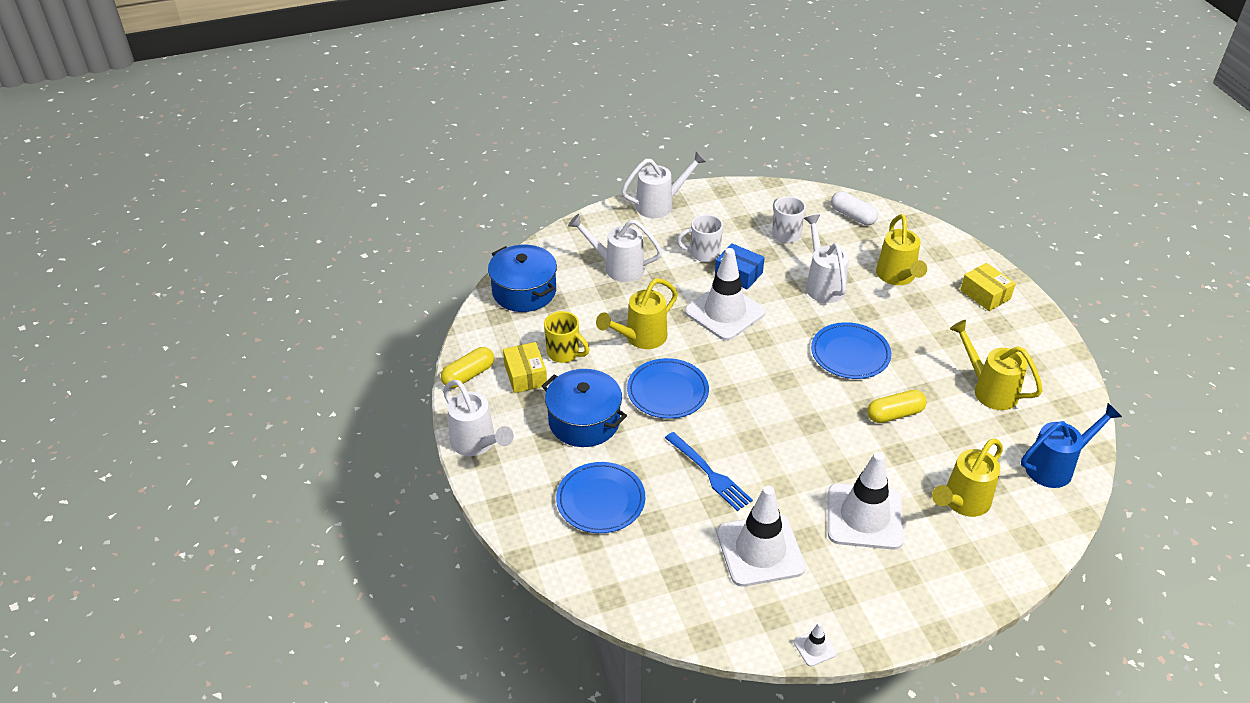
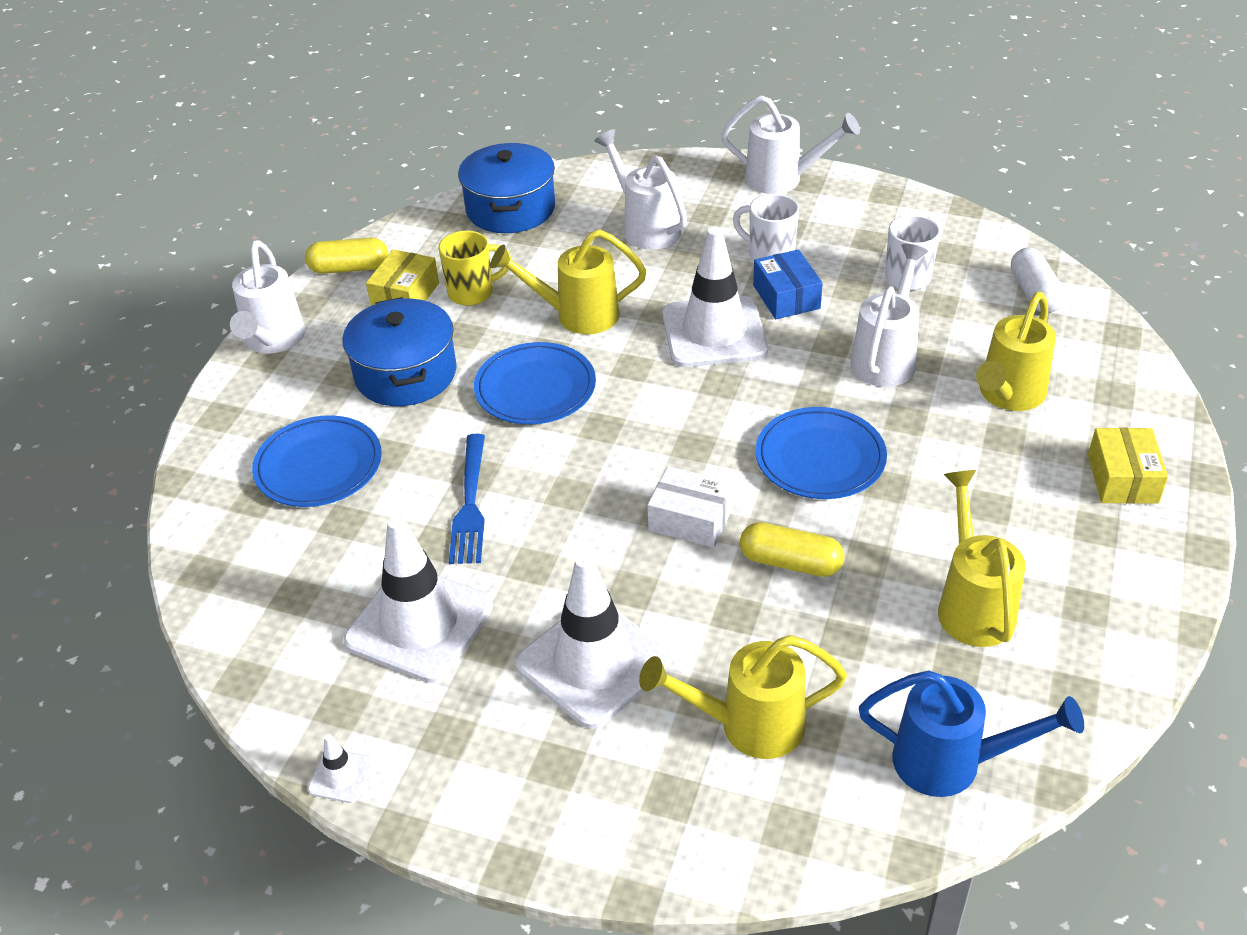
camera: 40 degrees right, 0 degrees up
(564, 353) = (473, 292): yellow mug -> yellow mug turned 90 degrees counterclockwise
(826, 419) = (690, 519): none -> white box

